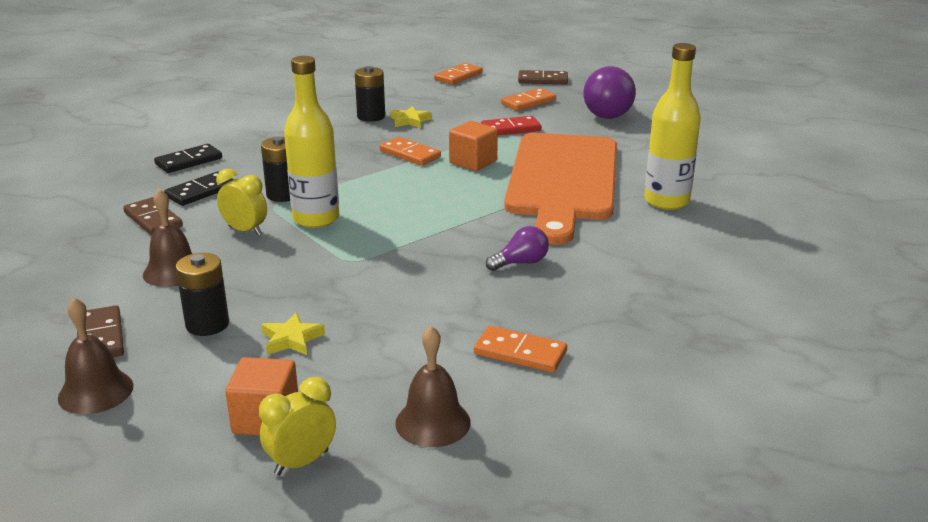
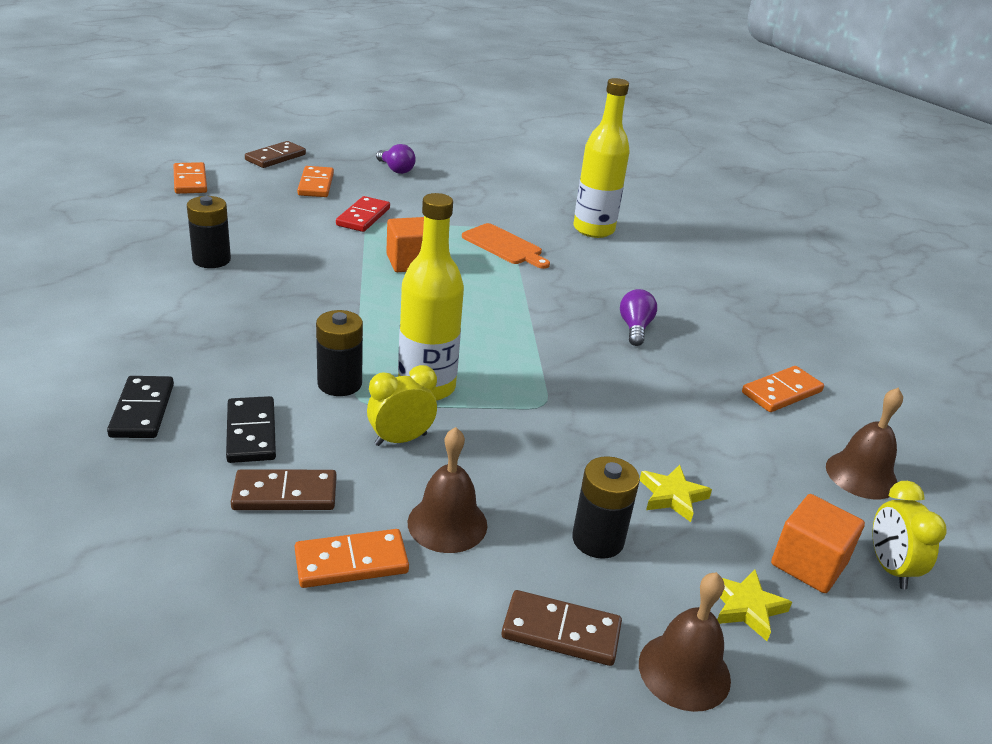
camera: 60 degrees left, 5 degrees up
(410, 120) = (260, 247): yellow star -> yellow star (746, 607)
(410, 154) = (344, 281): orange domino -> orange domino (351, 562)
(563, 180) = (504, 246): orange cutting board -> orange cutting board, size x0.41
(609, 112) = (396, 169): purple light bulb -> purple light bulb, size x0.54

